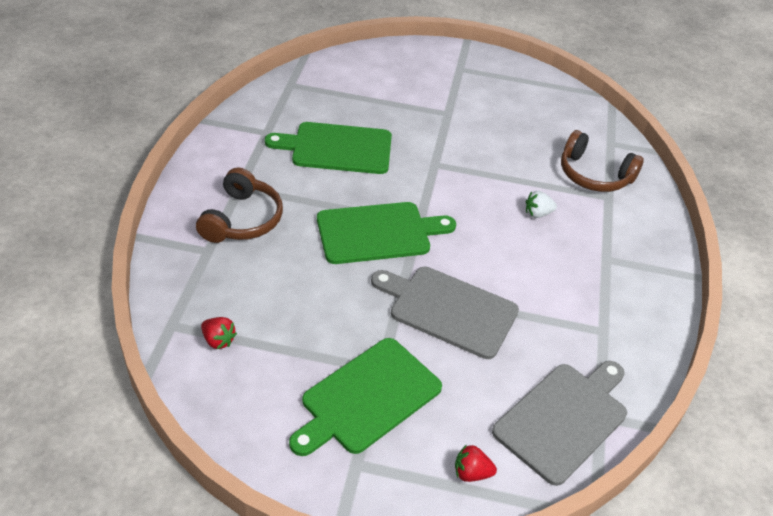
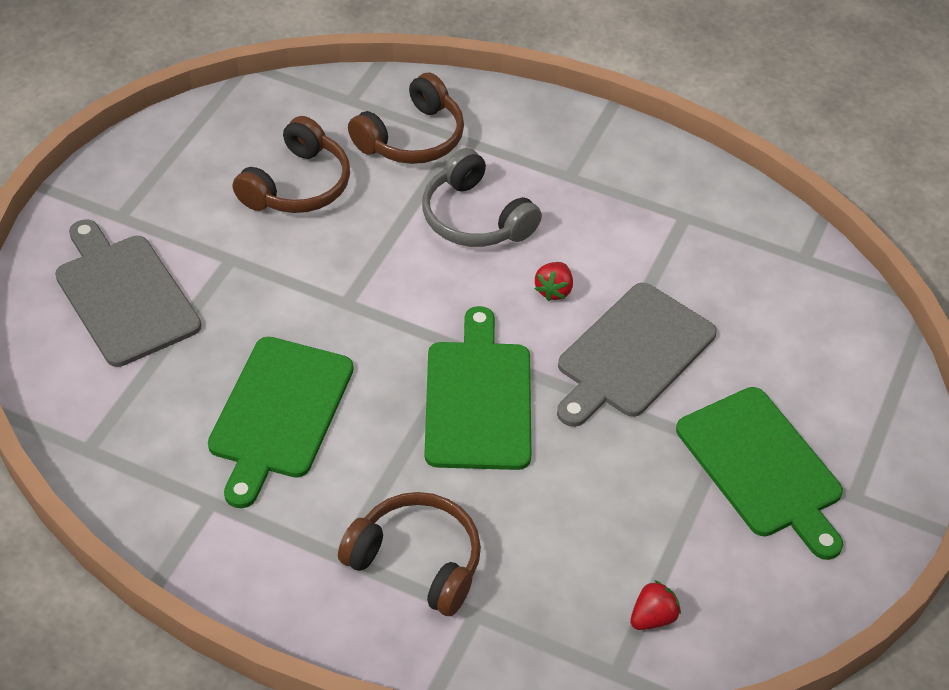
camera: 75 degrees left, 5 degrees up
(471, 473) = (872, 391): red strawberry -> red strawberry (554, 290)
(521, 130) = (297, 185): none -> brown headphones
(537, 213) = (475, 218): white strawberry -> grey headphones
(564, 419) = (806, 290): grey cutting board -> grey cutting board (124, 295)

